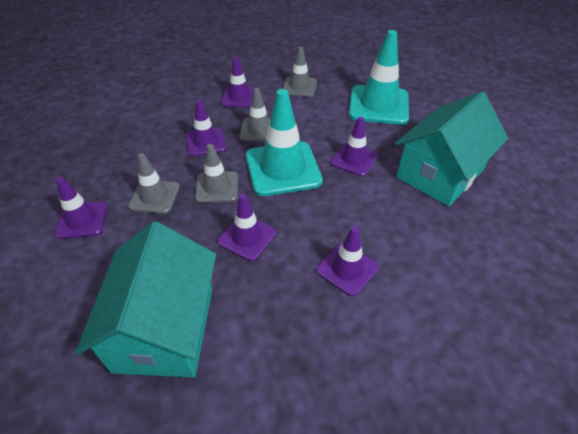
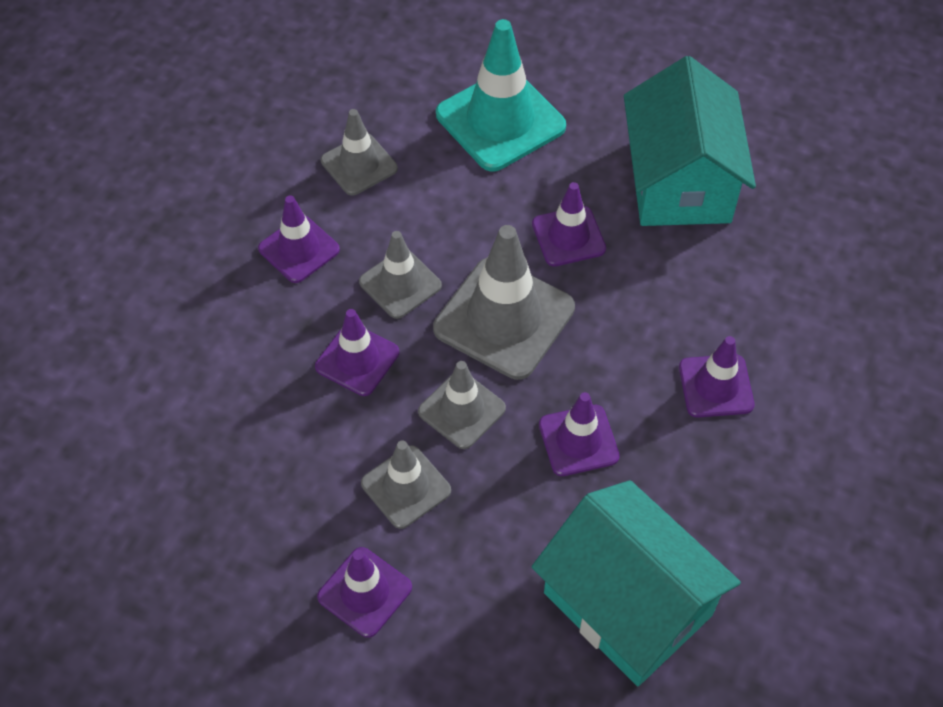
camera: 45 degrees left, 10 degrees up
(283, 168) = (504, 318): turquoise traffic cone -> grey traffic cone

